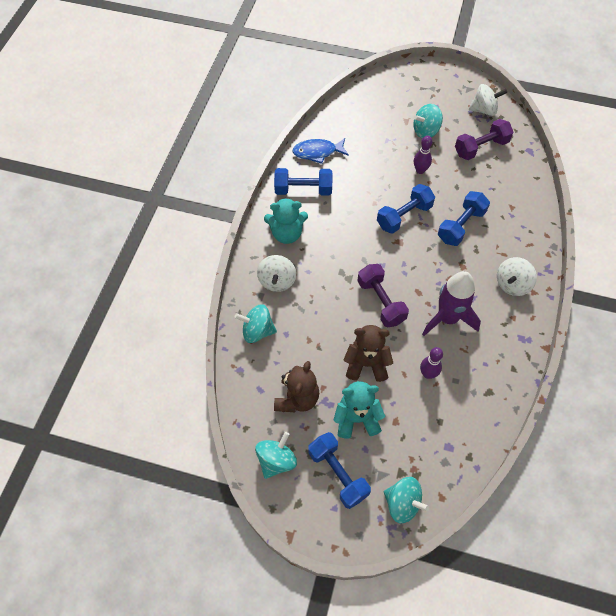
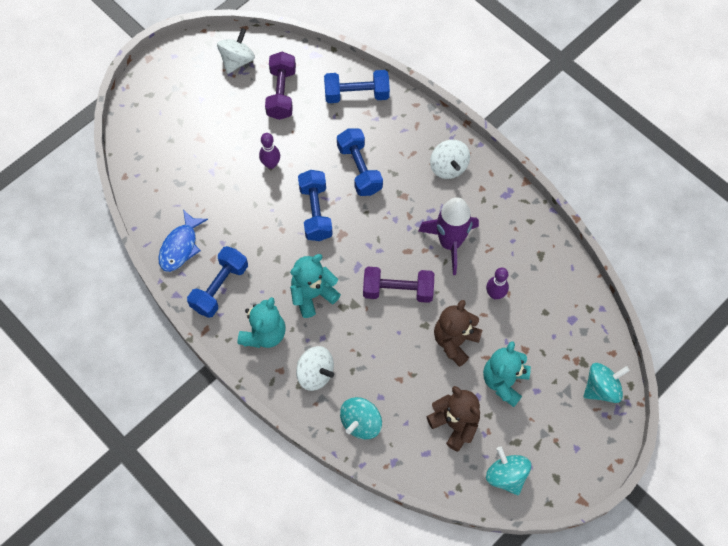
camera: 60 degrees left, 5 degrees up
(337, 248) = (313, 294): none -> turquoise teddy bear
(338, 474) = (547, 428): blue dumbbell -> blue dumbbell (356, 94)
(426, 131) = (226, 129): turquoise spinning top -> none

